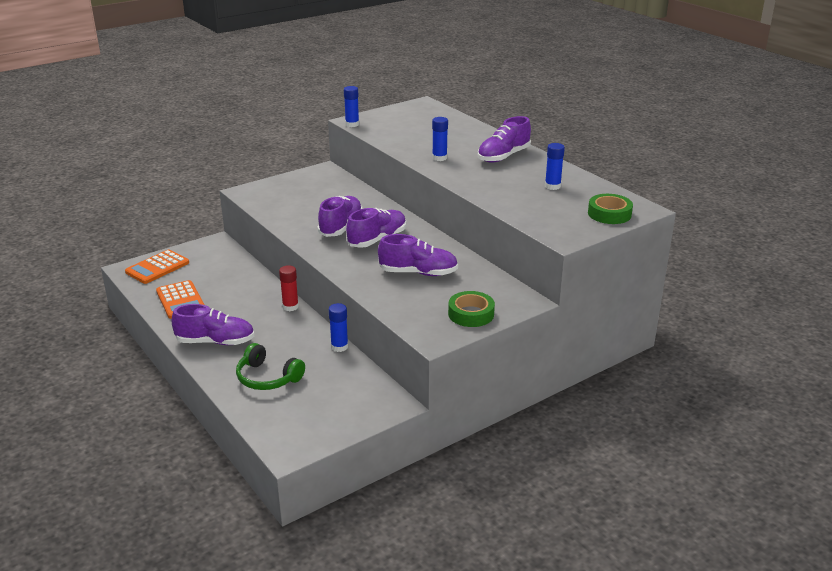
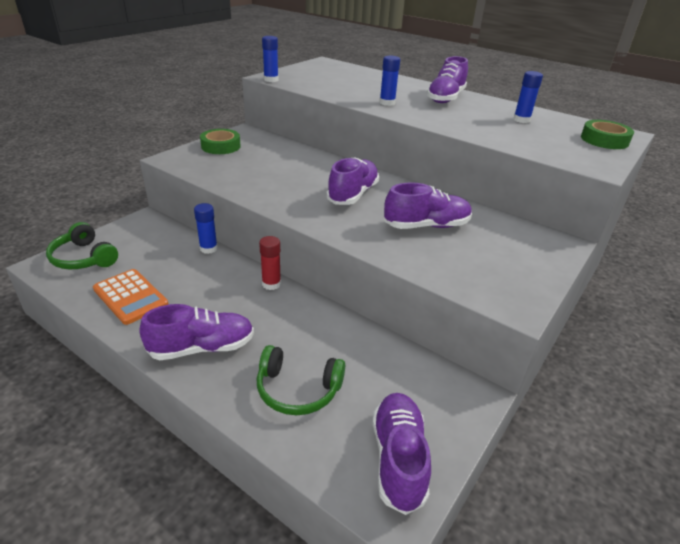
camera: 20 degrees left, 5 degrees up
(157, 267) = (83, 258): orange calculator -> green headphones
(339, 347) = (358, 326): blue glue stick -> blue glue stick (208, 248)
(341, 227) = (303, 185): purple shoe -> purple shoe (398, 459)
(471, 314) = (525, 267): green tape -> green tape (221, 146)

